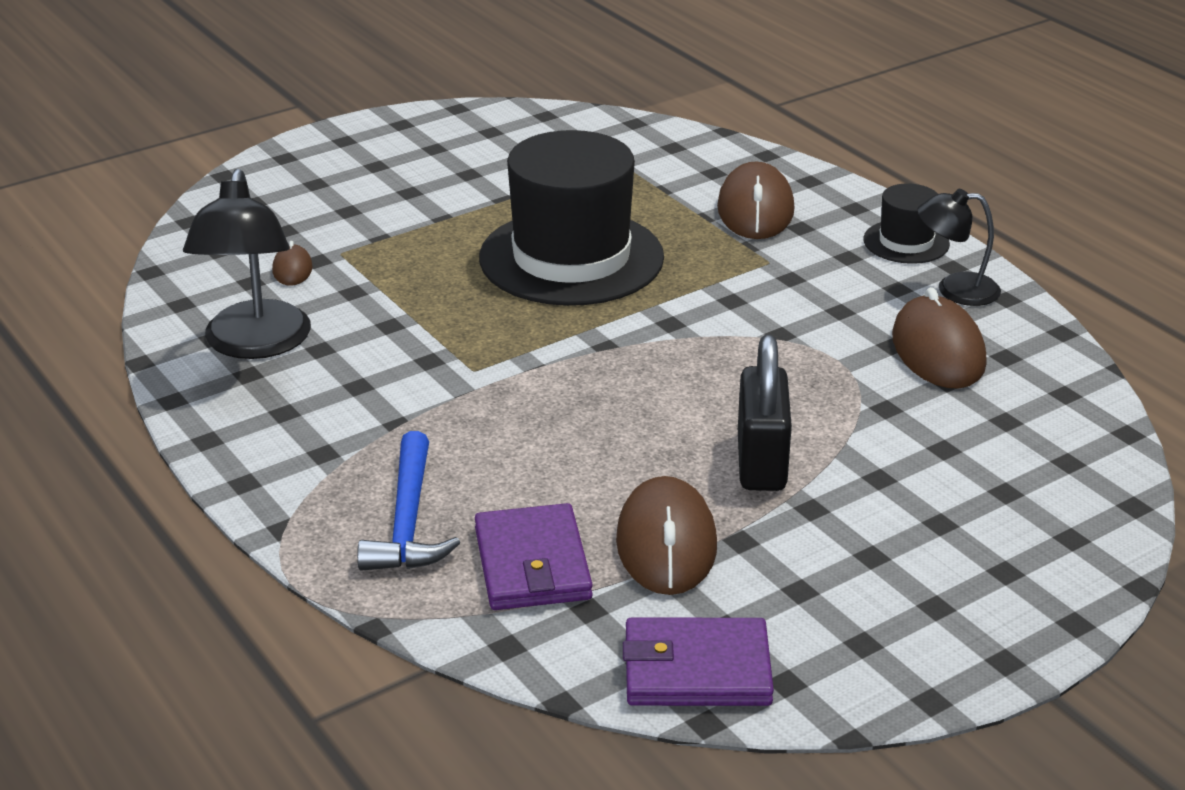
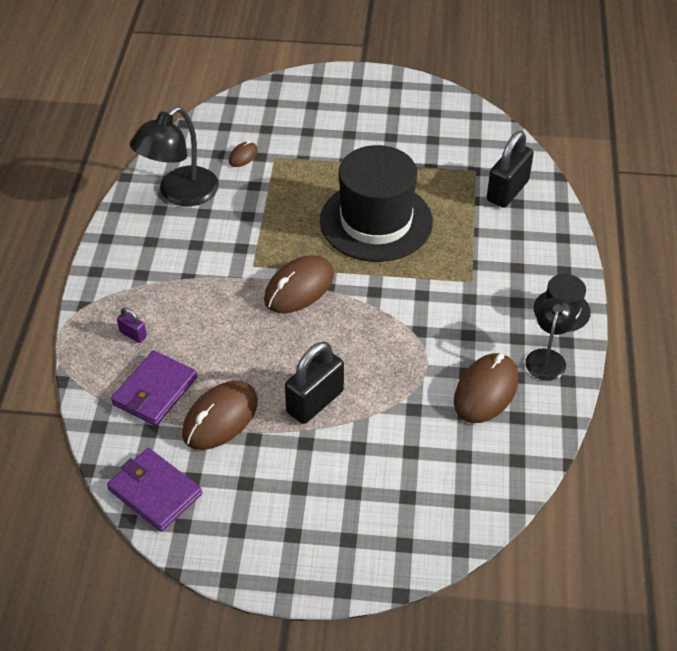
camera: 40 degrees right, 15 degrees up
(408, 521) = (133, 334): blue hammer -> purple padlock
(686, 166) = (507, 191): none -> black padlock
(755, 209) = (507, 241): brown mouse -> brown mouse (299, 288)
(955, 289) = (547, 357): black lamp -> black lamp turned 60 degrees clockwise

